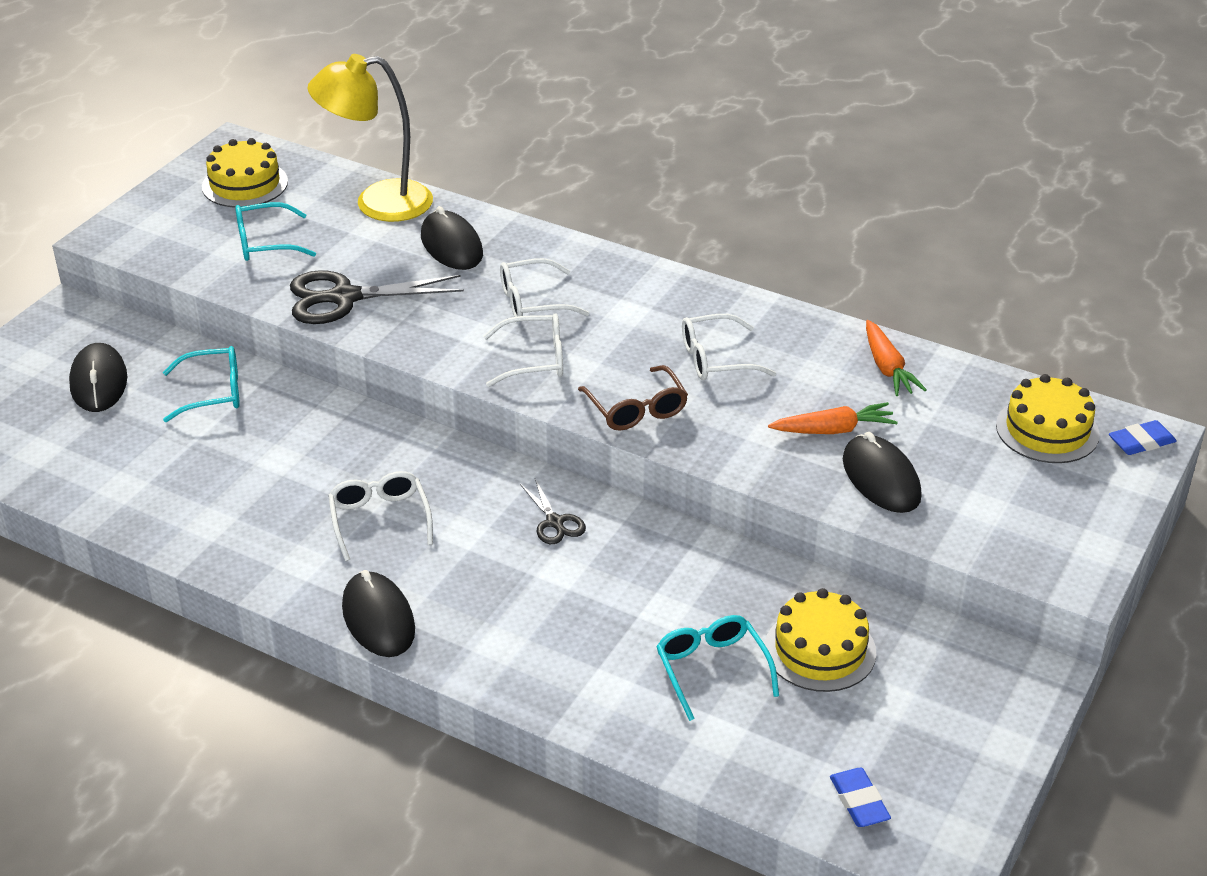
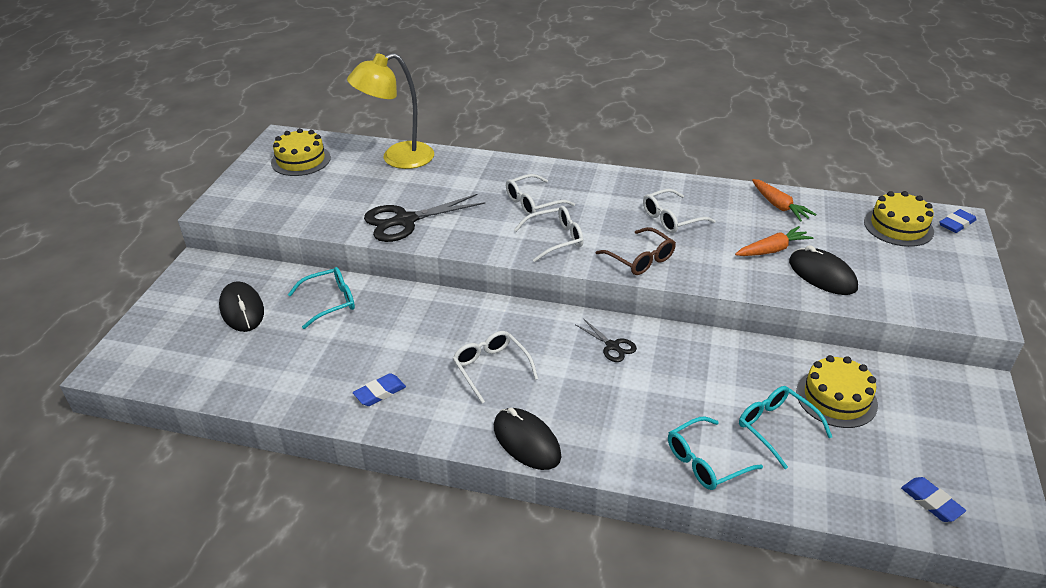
camera: 15 degrees left, 0 degrees up
(225, 522) = (380, 392): none -> blue eraser
(265, 243) = (332, 194): turquoise glasses -> turquoise glasses (705, 462)
(451, 245) = (460, 177): black mouse -> none

